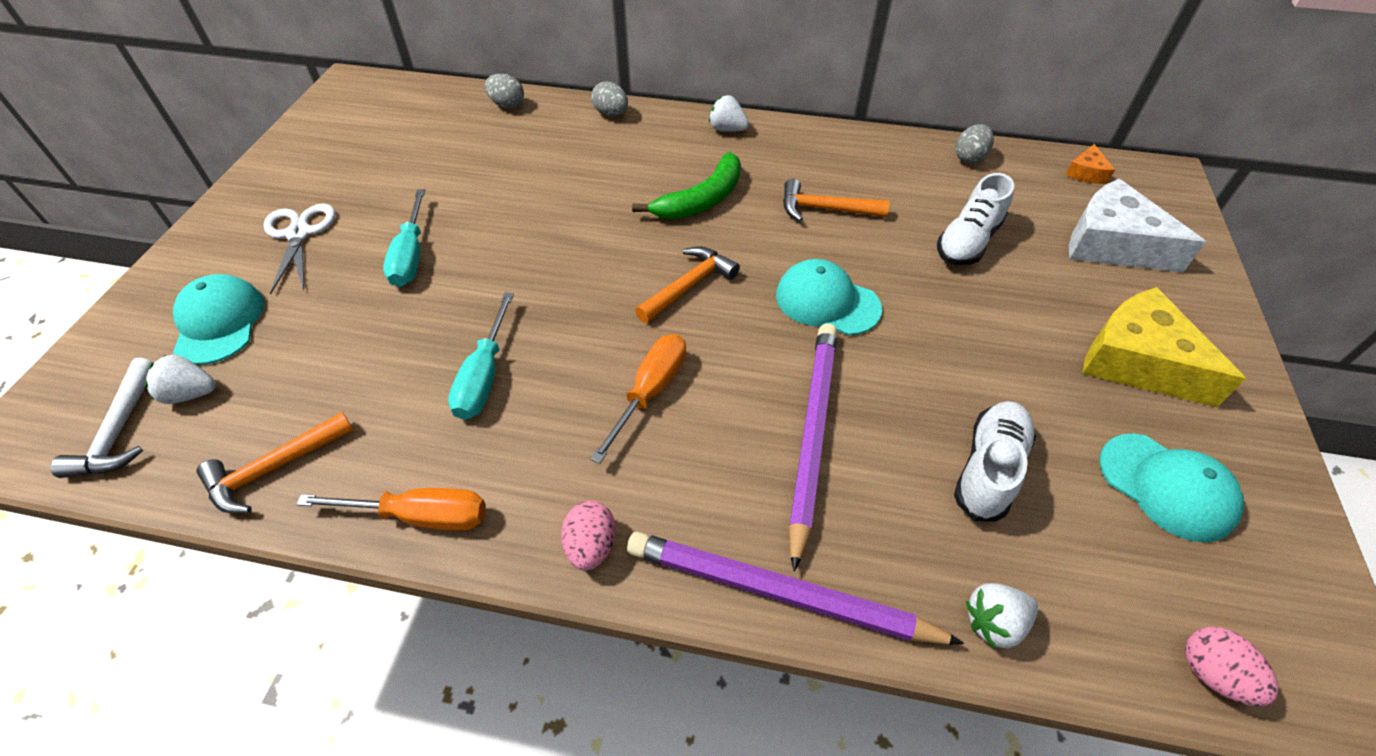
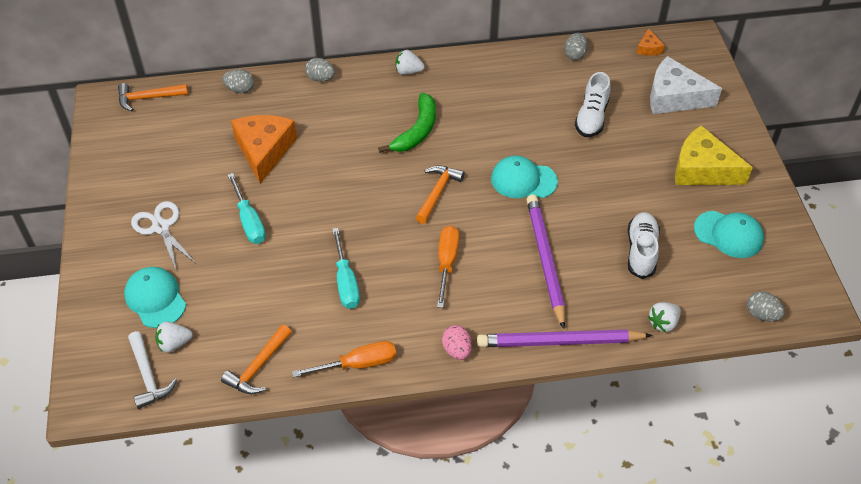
camera: 20 degrees left, 0 degrees up
(489, 176) = (264, 150): none -> orange cheese
(825, 209) = (498, 117): orange hammer -> orange hammer (148, 98)
(1211, 674) = (761, 314): pink egg -> grey egg

